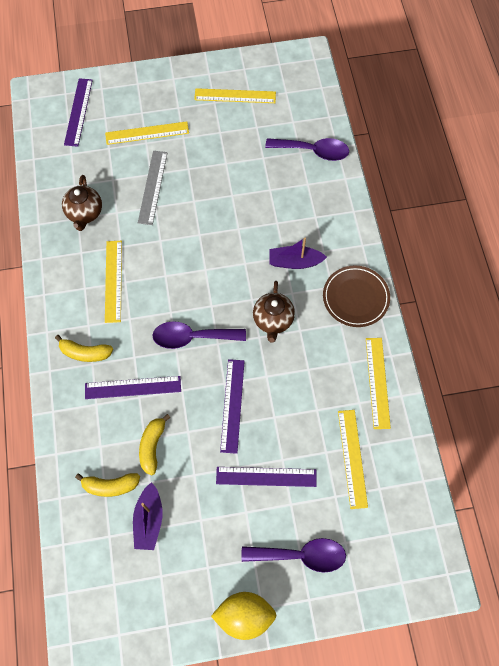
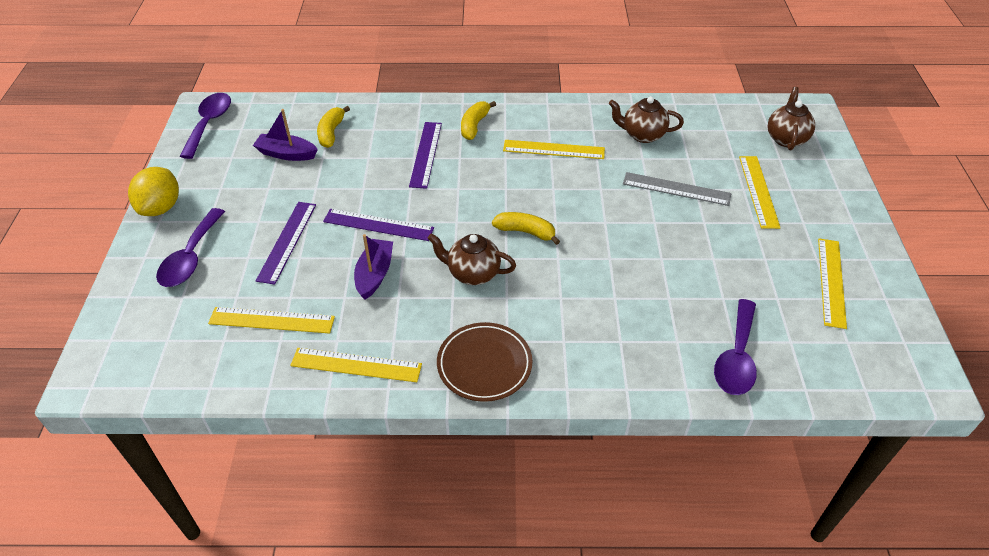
camera: 100 degrees right, 20 degrees down
(78, 112) = (786, 138): purple ruler -> brown teapot
(152, 446) = (358, 162): yellow banana -> yellow banana (526, 232)
(192, 337) = (470, 202): purple spoon -> purple spoon (209, 124)
(294, 262) = (551, 307): purple boat -> purple boat (374, 274)

